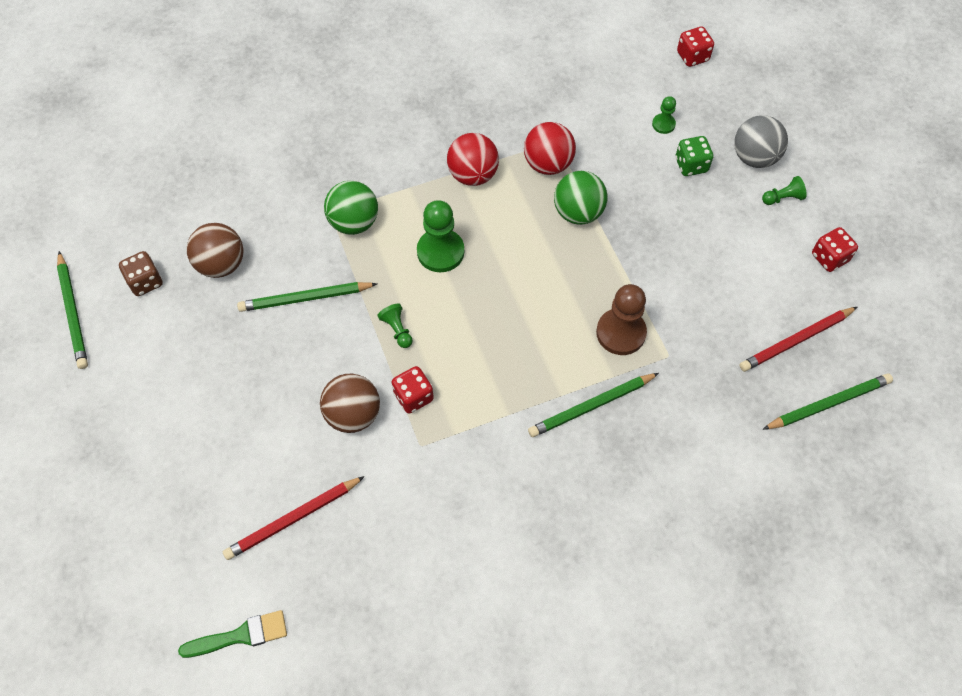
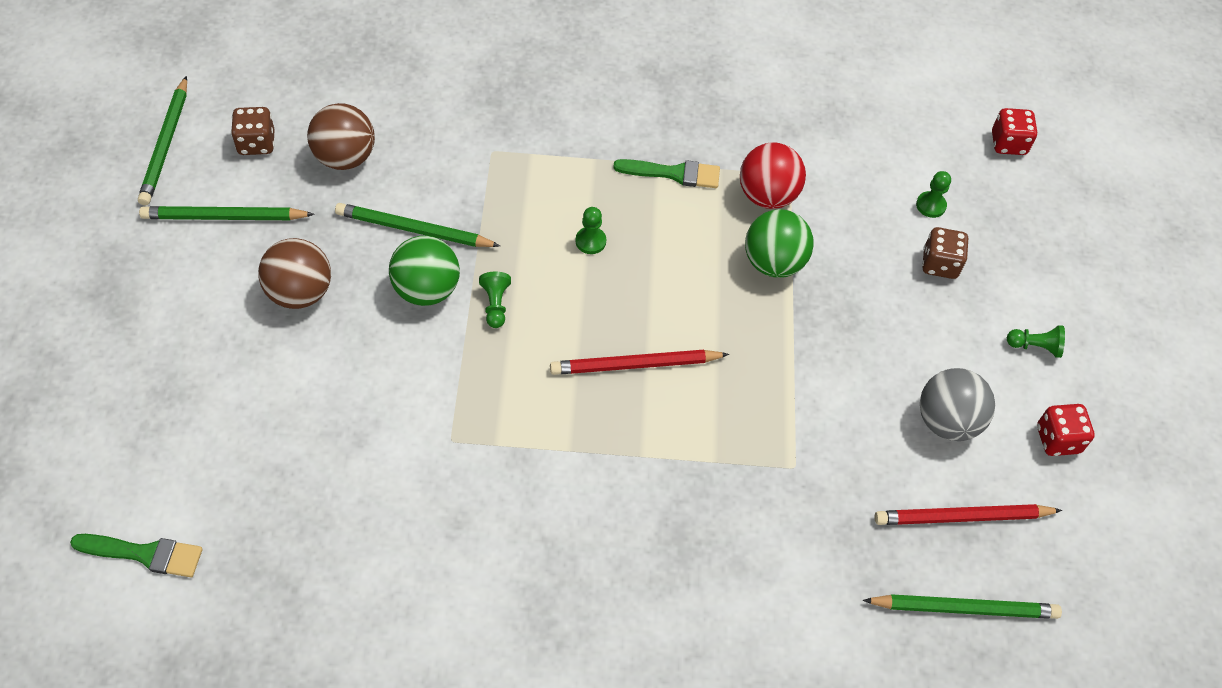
camera: 20 degrees right, 5 degrees down
(293, 519) = (269, 456): red pencil -> red pencil (635, 365)
(353, 414) = (396, 374): brown ball -> brown ball (300, 293)
(354, 222) = (512, 171): green ball -> green ball (426, 290)
(413, 397) = (473, 384): red dice -> none
(440, 252) = (590, 241): green pawn -> green pawn, size x0.52
(473, 175) = (673, 173): red ball -> green brush
(591, 406) = (670, 483): green pencil -> green pencil (224, 217)
(621, 333) = (751, 417): brown pawn -> none
(691, 165) = (939, 264): green dice -> brown dice
(754, 157) = (1024, 286): grey ball -> grey ball (947, 421)

